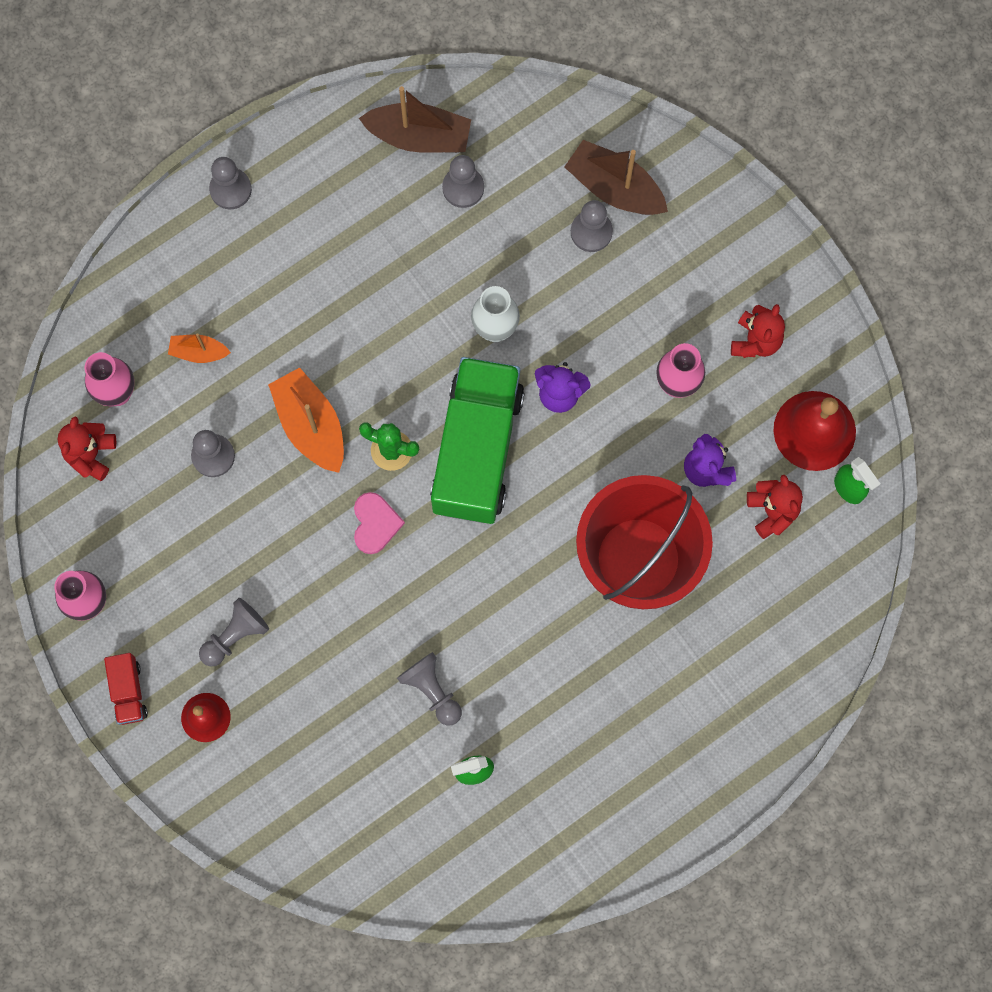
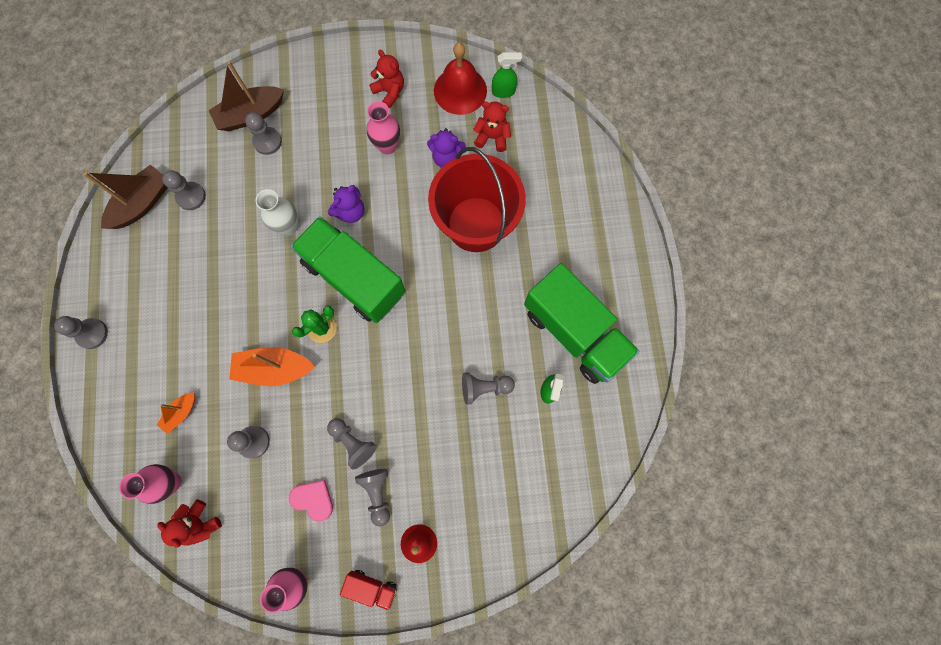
camera: 60 degrees left, 0 degrees up
(277, 571) = (353, 442): none -> grey pawn
(375, 523) = (361, 364): pink heart -> pink heart (313, 499)
(567, 764) = (574, 332): none -> green truck

